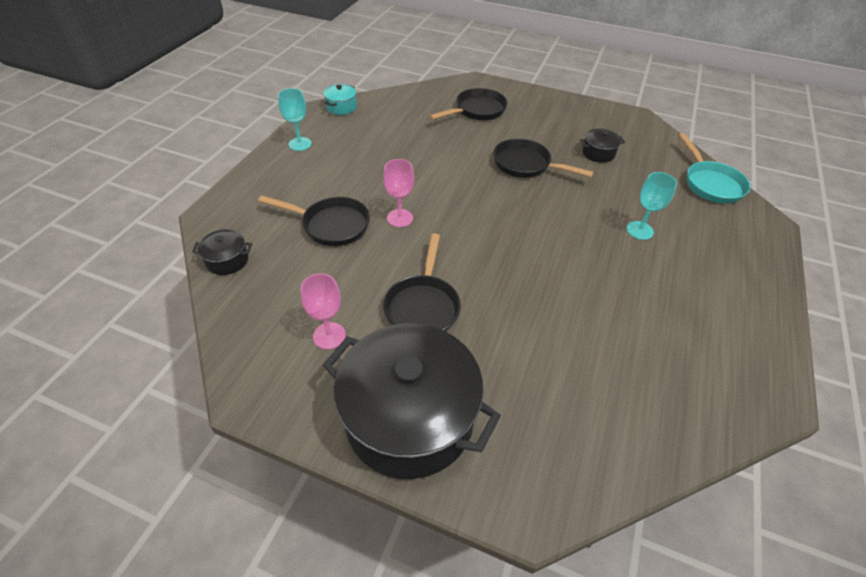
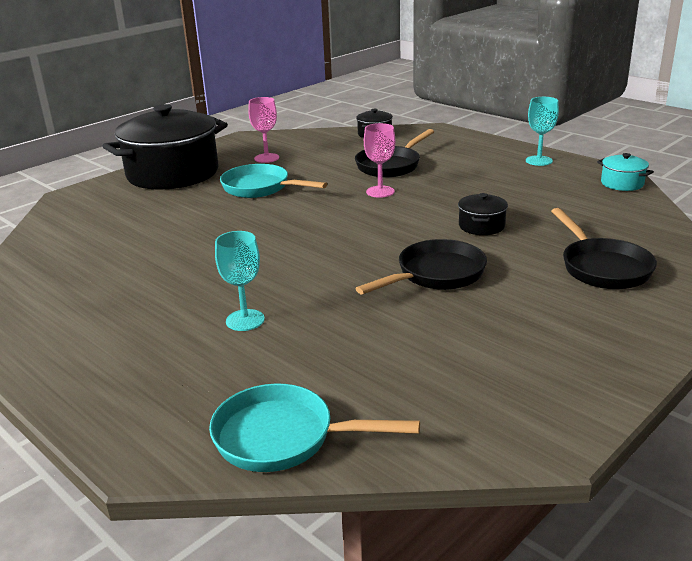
camera: 115 degrees right, 20 degrees down
(423, 306) = (260, 188): black pan -> turquoise pan
(598, 153) = (436, 344): black pot -> black pot (481, 226)

